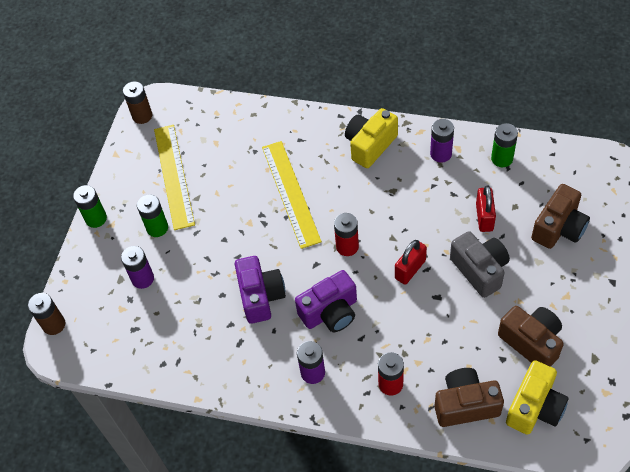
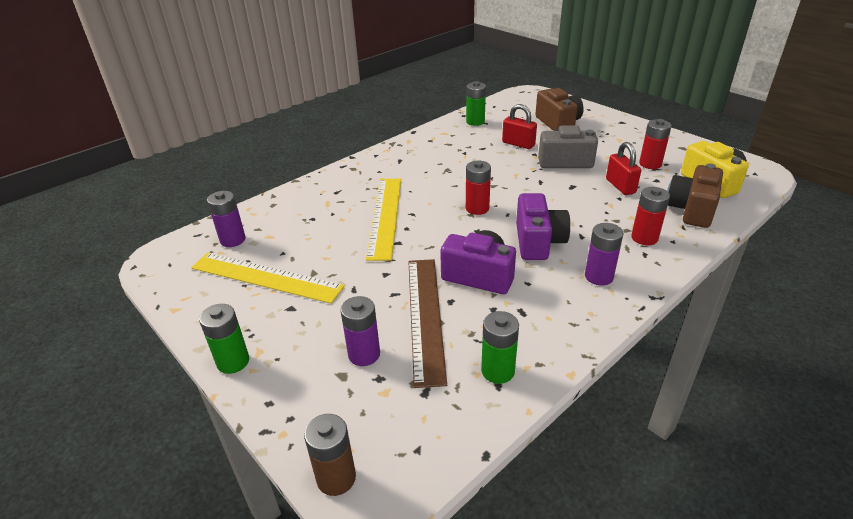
camera: 60 degrees left, 20 degrees down
(142, 116) = (162, 270): brown battery -> none
(157, 228) = (312, 315): green battery -> green battery (498, 371)
(196, 289) = (425, 316): none -> brown ruler
(290, 193) = (385, 216): yellow ruler -> yellow ruler turned 75 degrees clockwise
(370, 145) = (391, 163): yellow camera -> none
(410, 269) = (533, 188): red padlock -> red padlock (620, 186)
(441, 154) = (440, 140): purple battery -> purple battery (233, 240)
(531, 342) = (650, 164): brown camera -> red battery

